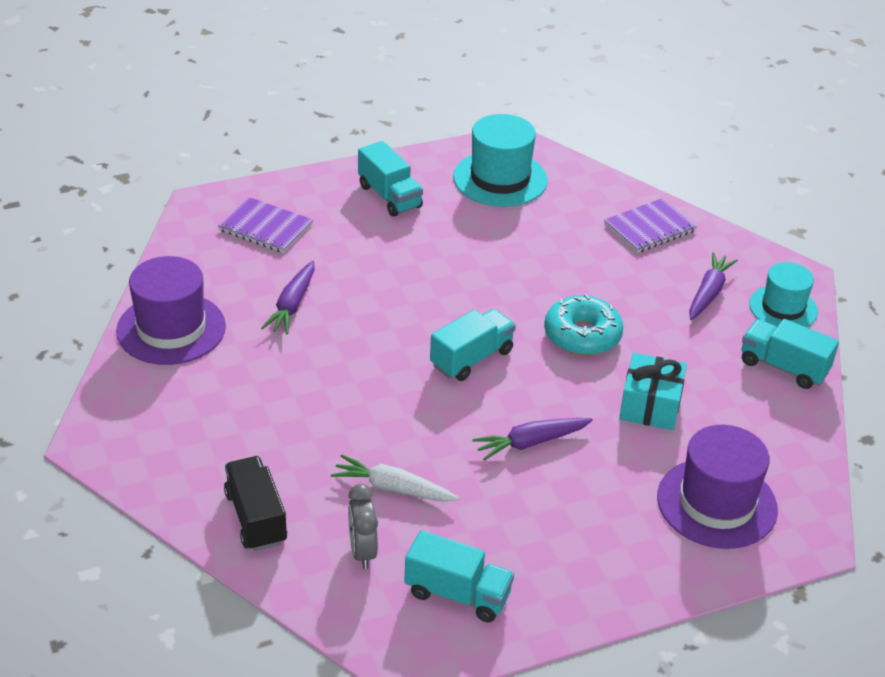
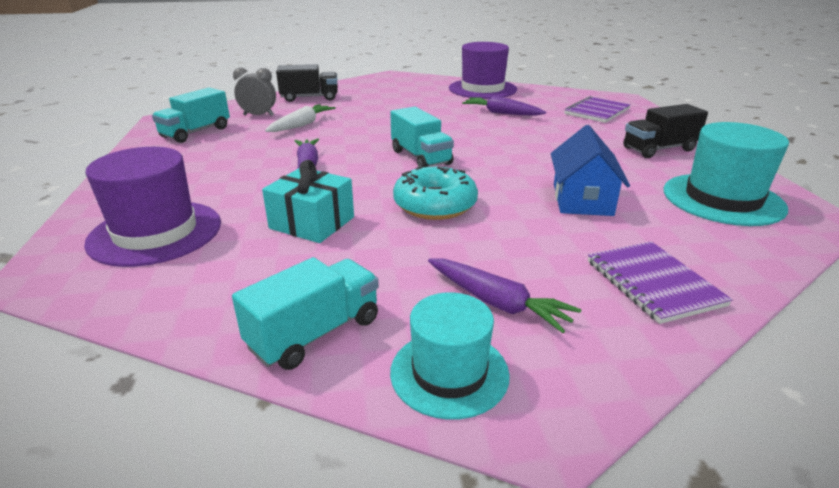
camera: 105 degrees right, 10 degrees down
(389, 196) = (659, 149): turquoise truck -> black truck
(532, 251) = (582, 199): none -> blue house

